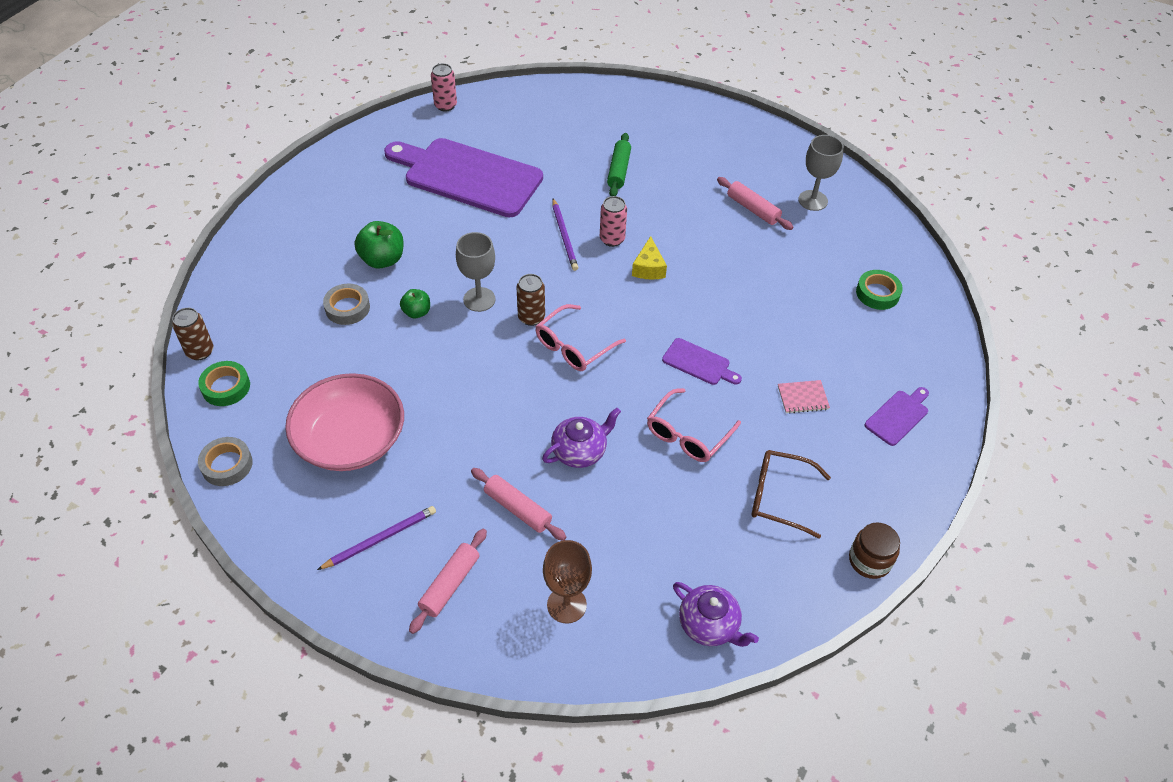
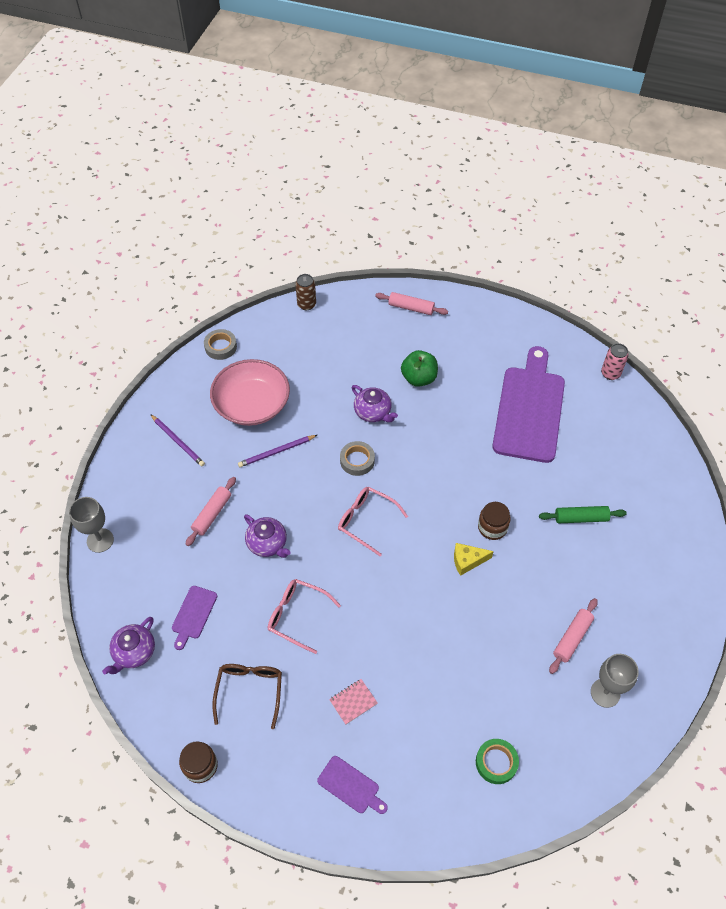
camera: 80 degrees right, 5 degrees up
(226, 387) = (280, 327): green tape -> none
(347, 308) = (366, 371): grey tape -> grey tape (357, 461)
(416, 312) = (373, 412): green apple -> purple teapot
(450, 584) = (149, 488): pink rolling pin -> pink rolling pin (411, 308)
(479, 299) = (397, 448): grey goblet -> grey goblet (100, 540)
(531, 317) = (388, 486): brown can -> none
(564, 236) = (484, 492): purple pencil -> purple pencil (276, 452)
(566, 605) = (141, 559): brown goblet -> none
(612, 239) = (492, 527): pink can -> brown jar
(698, 363) = (371, 614): purple cutting board -> purple cutting board (193, 614)
(803, 398) = (353, 702): pink notebook -> pink notebook turned 75 degrees clockwise

